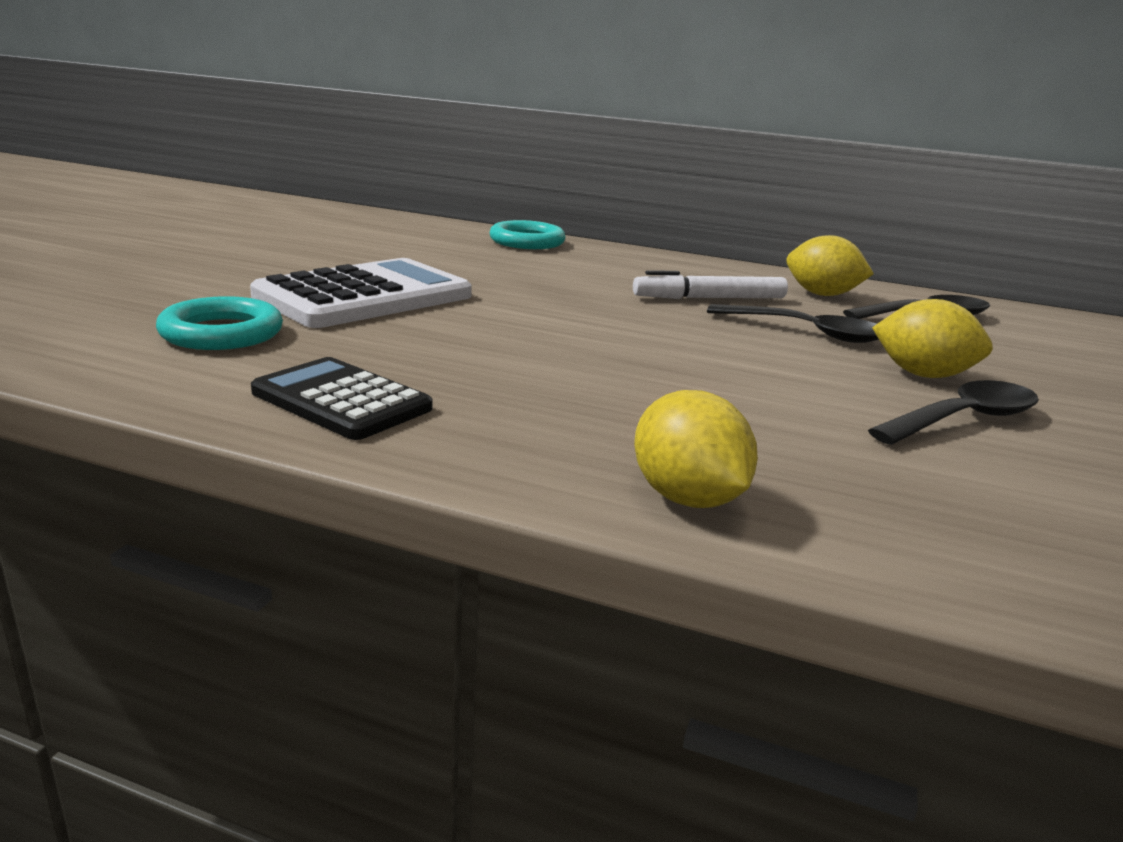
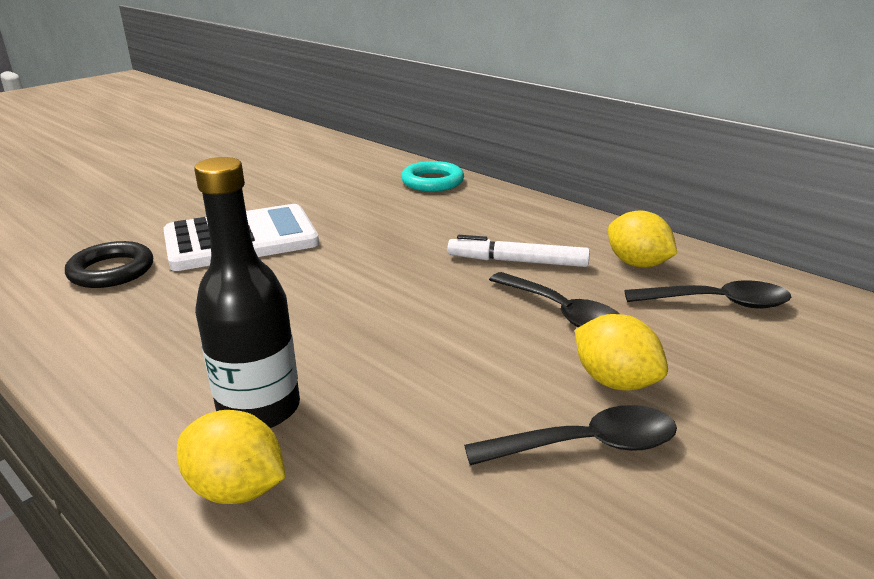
camera: 25 degrees right, 5 degrees up
(222, 333) = (111, 271): turquoise ring -> black ring
(342, 400) = (116, 347): black calculator -> none
(611, 432) = (259, 409): none -> black bottle
(687, 498) = (237, 489): yellow lemon -> yellow lemon turned 60 degrees counterclockwise

